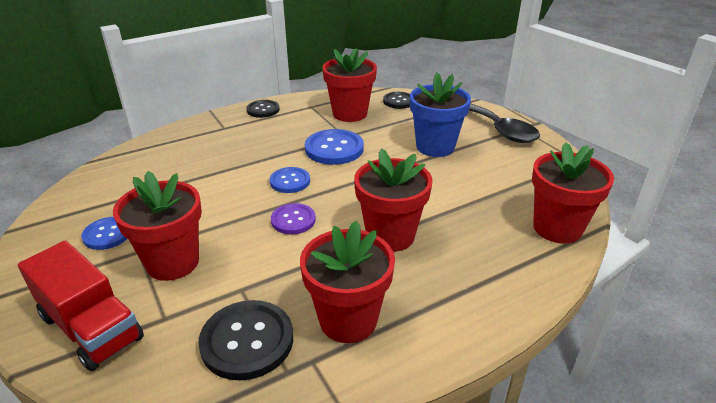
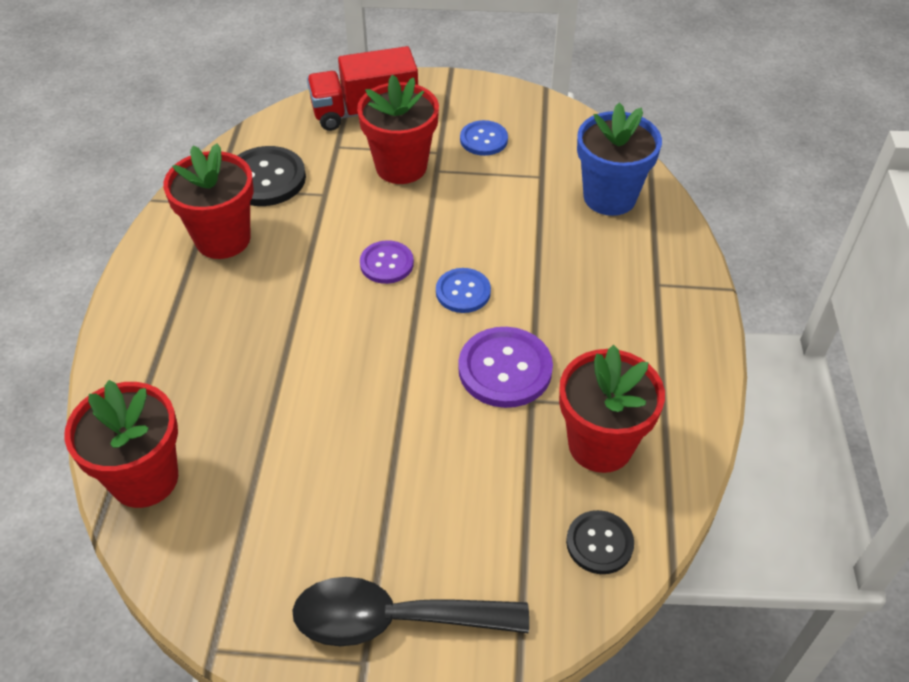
camera: 125 degrees right, 15 degrees up
(263, 110) = (690, 346): black button -> none
(334, 149) = (505, 369): blue button -> purple button
(390, 236) = (287, 323): red flower pot -> none
(435, 147) = (413, 487): blue flower pot -> blue flower pot (609, 197)

